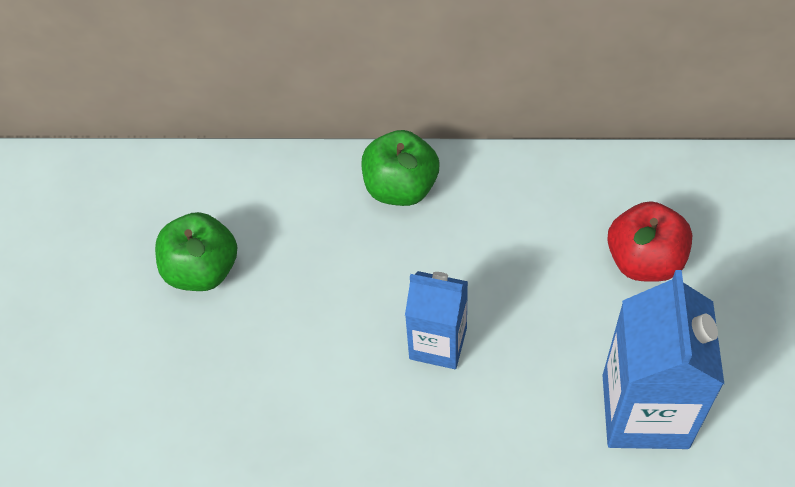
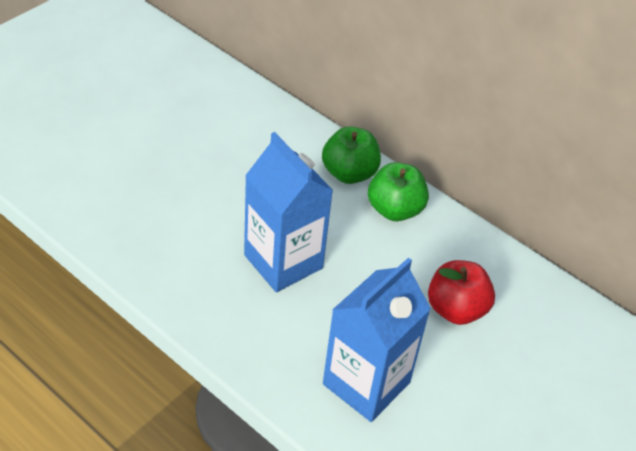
camera: 30 degrees right, 10 degrees down
(202, 270) = (196, 138): green apple -> green apple (394, 209)
(438, 343) = (283, 261): blue carton -> blue carton, size x1.59

